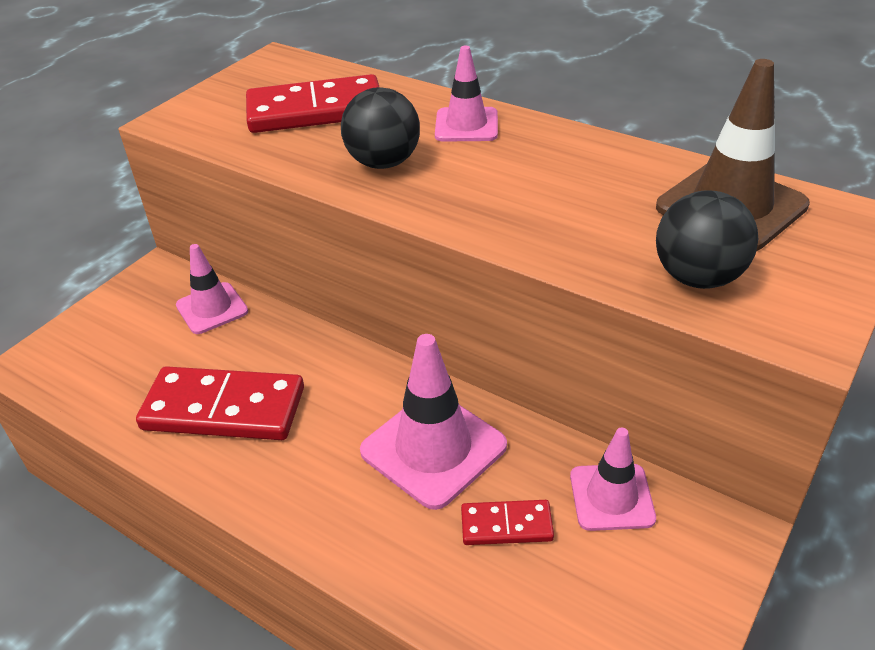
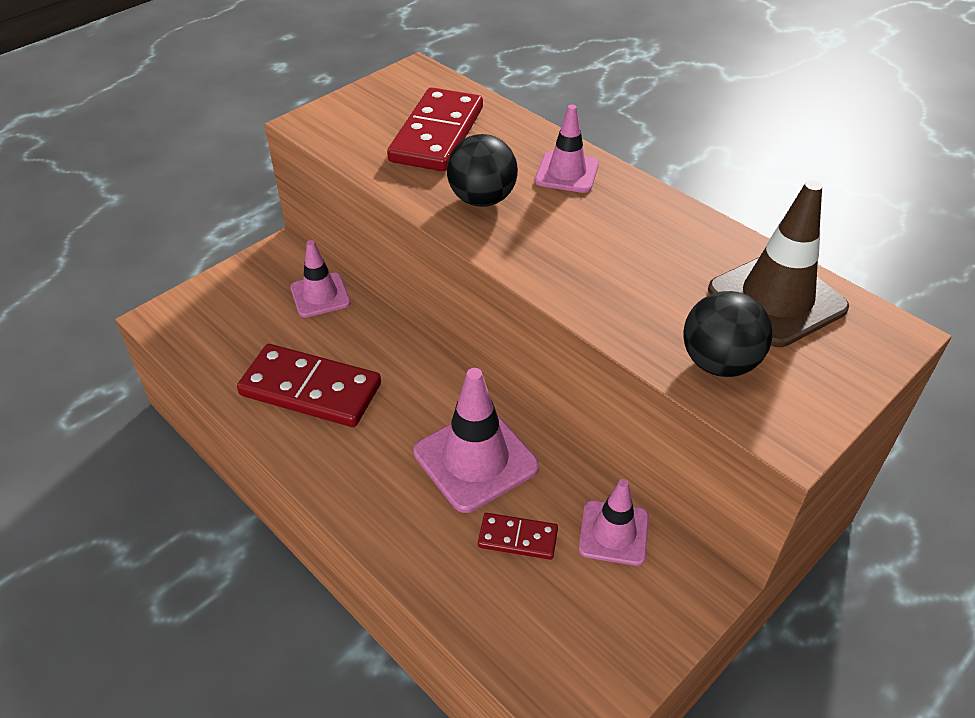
camera: 10 degrees right, 5 degrees up
(315, 111) = (437, 134): red domino -> red domino turned 75 degrees counterclockwise

